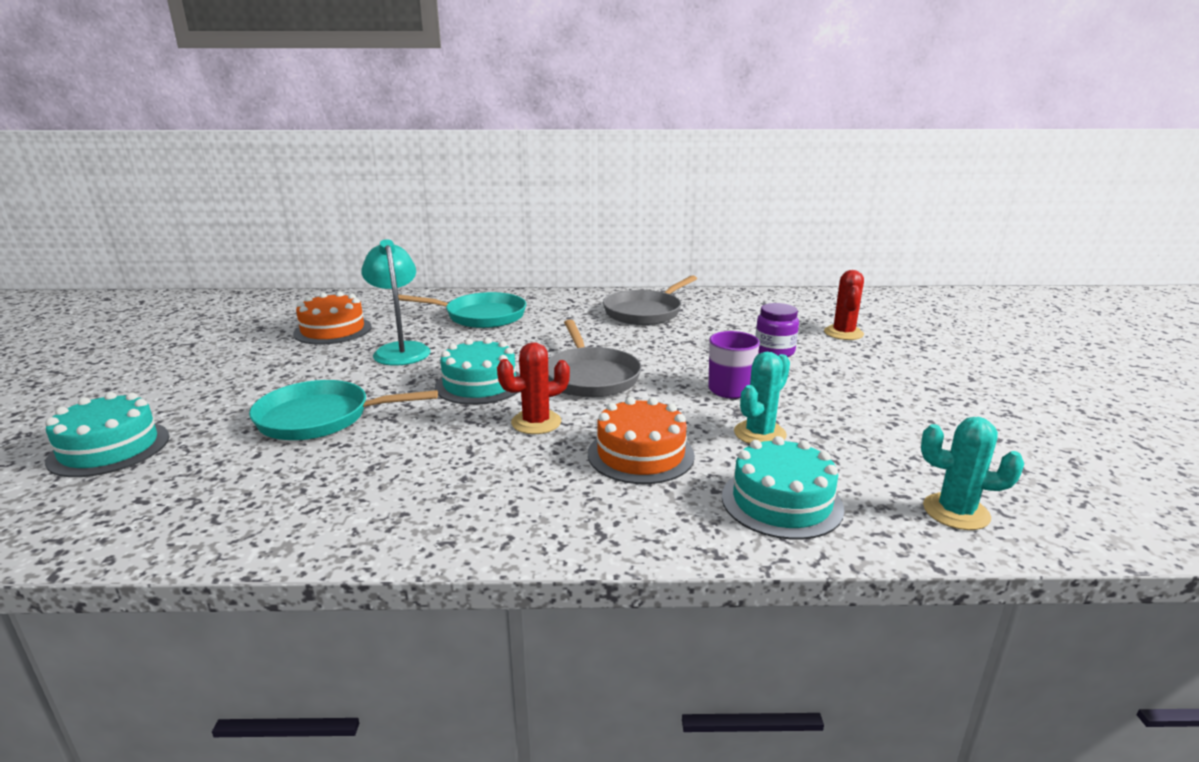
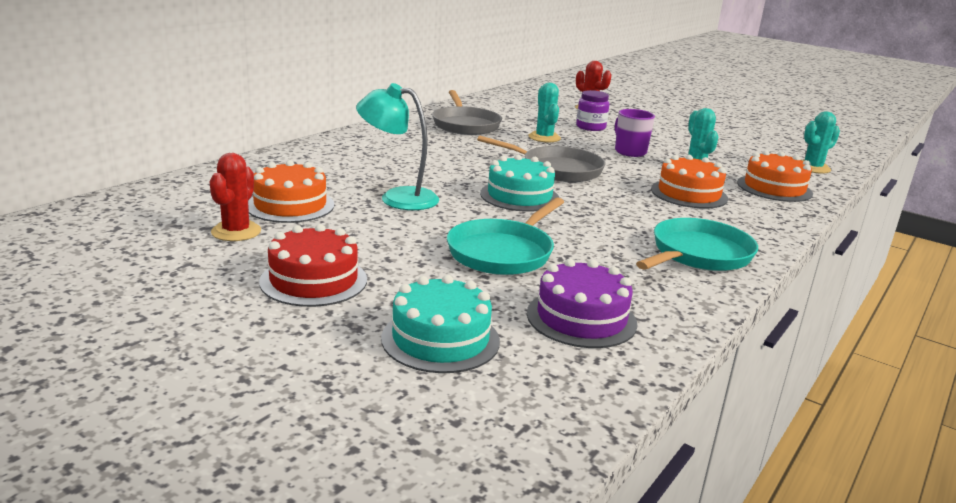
camera: 55 degrees left, 0 degrees up
(192, 380) = (313, 280): none -> red cake
(192, 490) = (581, 318): none -> purple cake
(480, 316) = (371, 158): turquoise pan -> turquoise pan (698, 254)
(536, 422) = (610, 201): red cactus -> red cactus (236, 232)
(683, 345) = (544, 137): none -> turquoise cactus
(781, 502) = (774, 188): turquoise cake -> orange cake

